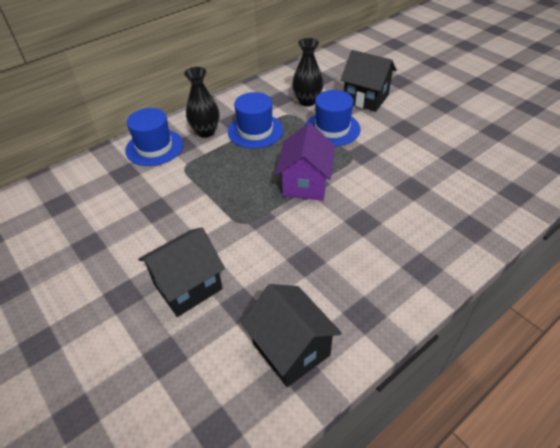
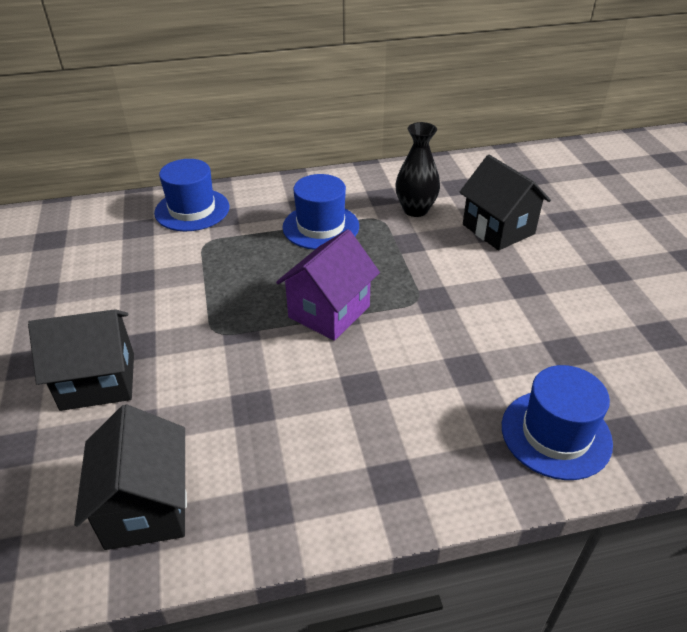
camera: 25 degrees right, 5 degrees down
(205, 132) = (262, 210): black vase -> none
(332, 129) = (420, 254): blue hat -> blue hat (556, 434)

